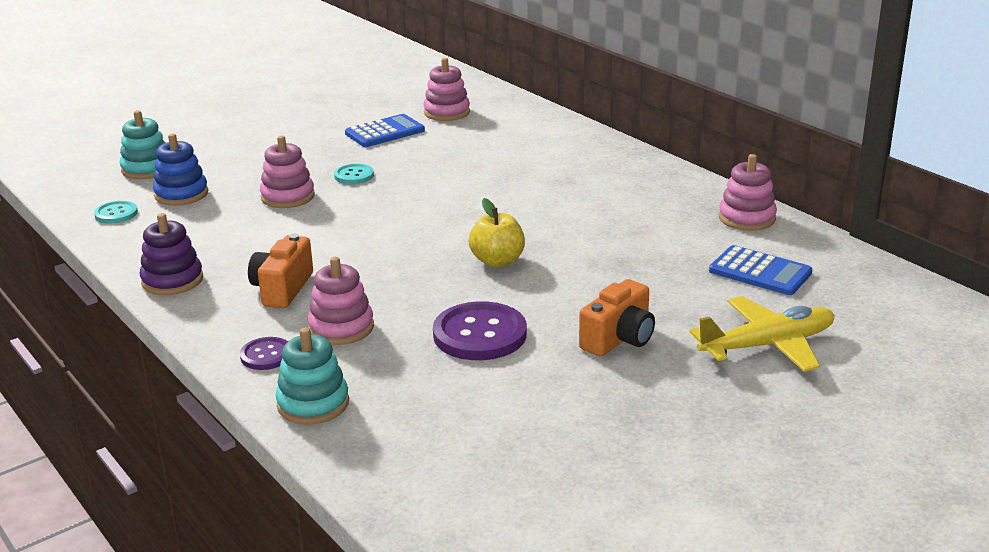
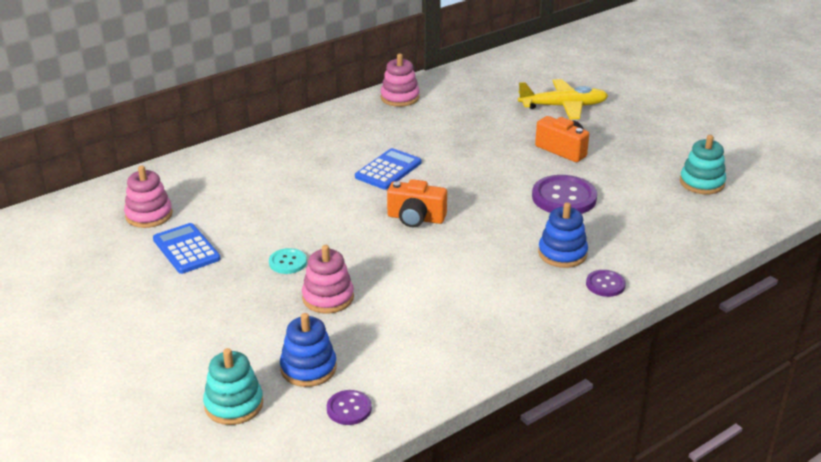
camera: 90 degrees left, 5 degrees up
(116, 214) = (349, 409): turquoise button -> purple button
(172, 280) = (492, 348): purple stacking toy -> none
(282, 289) = (505, 285): orange camera -> orange camera (416, 218)
(313, 404) = (661, 259): turquoise stacking toy -> turquoise stacking toy (702, 183)
(341, 328) = (562, 253): pink stacking toy -> blue stacking toy
(497, 261) = (459, 190): yellow apple -> none
(760, 272) = (476, 100): blue calculator -> blue calculator (388, 170)
(768, 345) = (563, 106): yellow plane -> yellow plane turned 105 degrees clockwise

